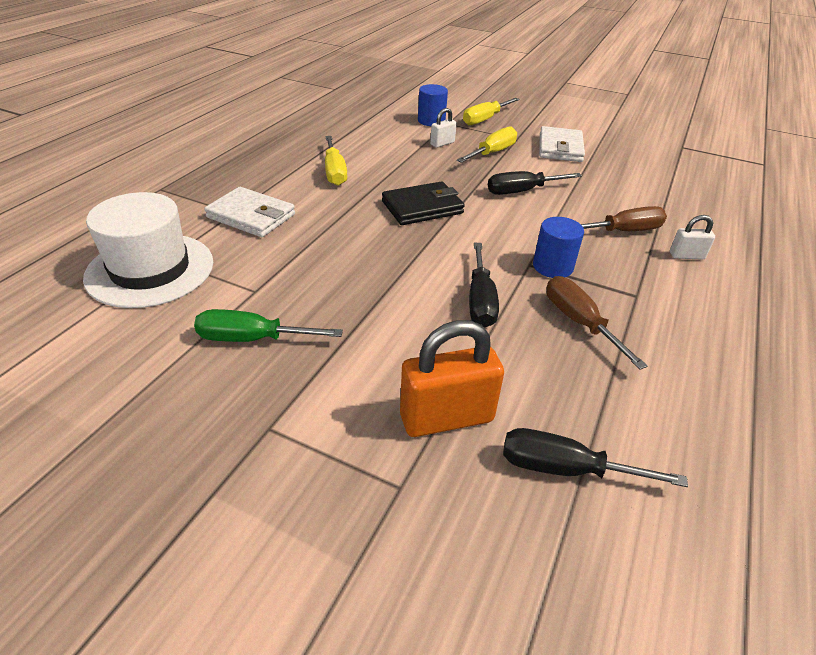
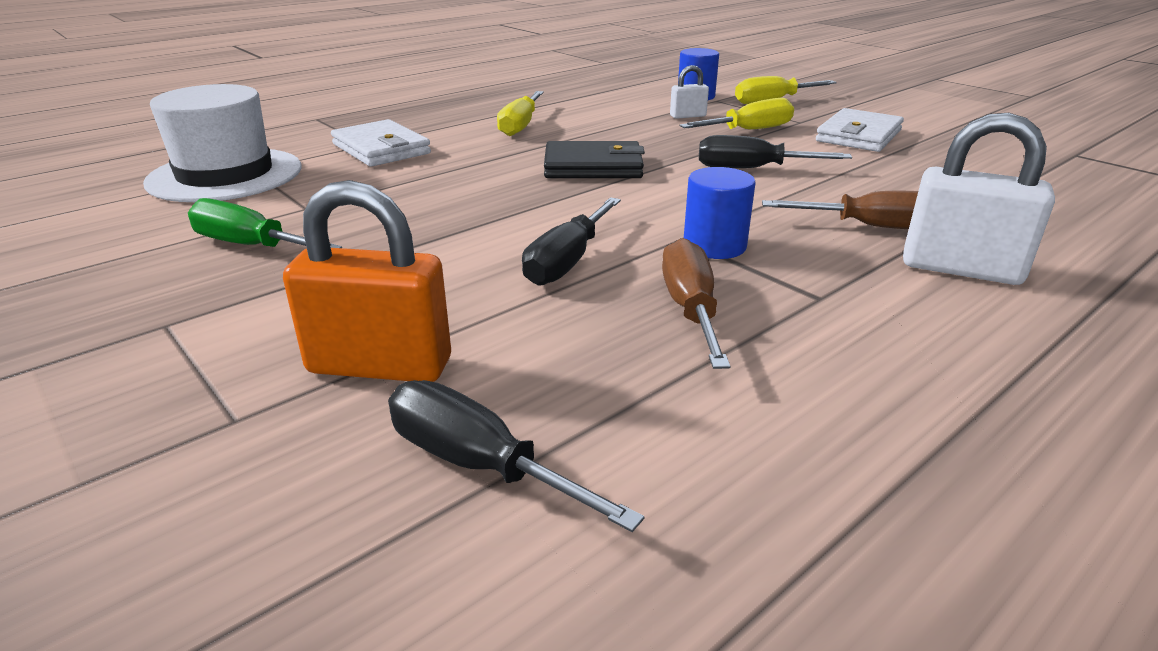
camera: 25 degrees right, 10 degrees down
(686, 256) = (961, 269): white padlock -> white padlock, size x1.94

